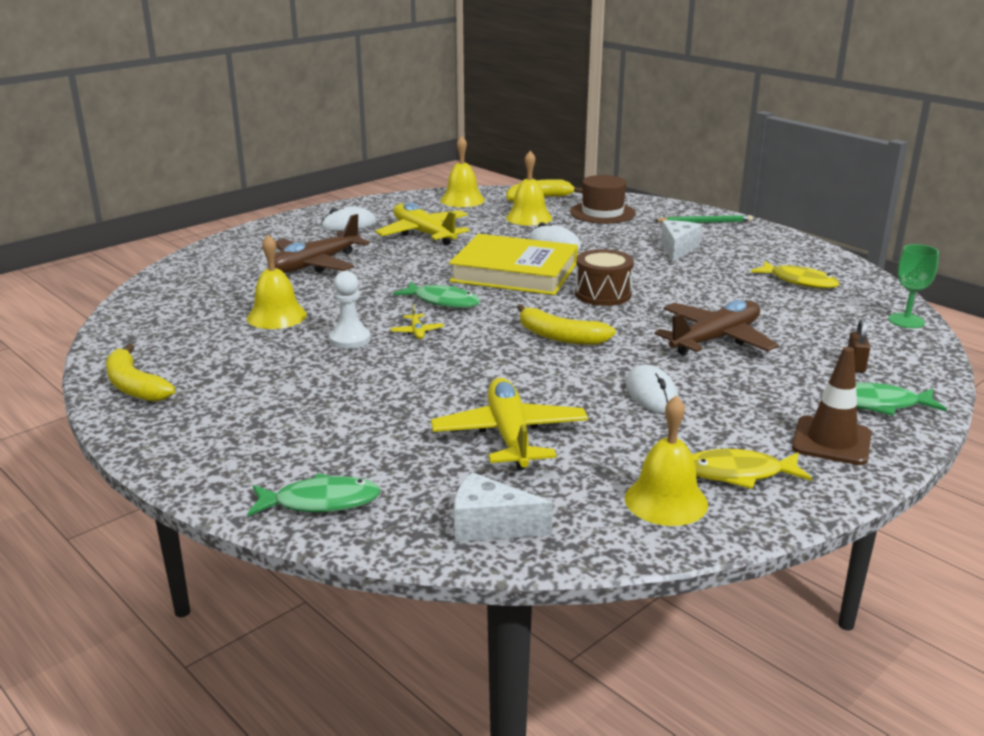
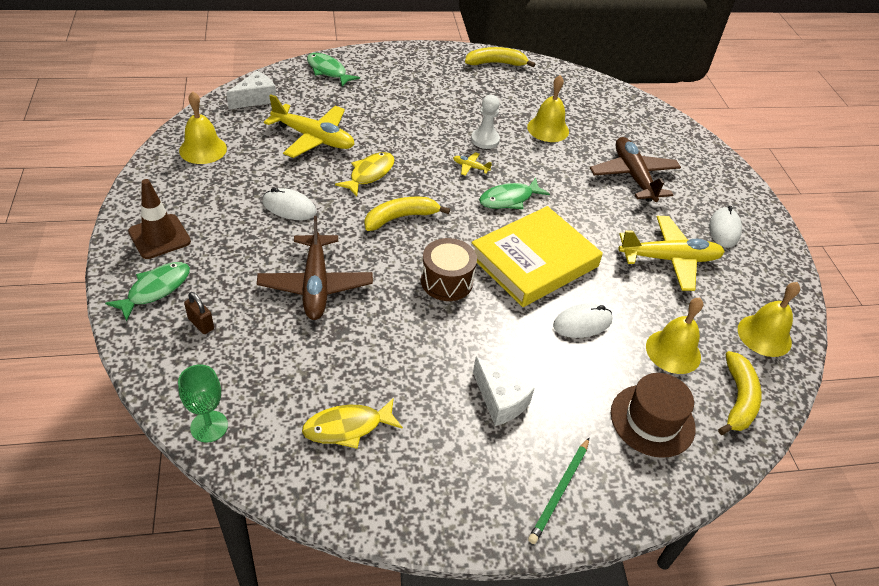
camera: 120 degrees right, 20 degrees up
(321, 502) = (328, 71): green fish -> green fish turned 105 degrees clockwise
(738, 474) = (187, 183): yellow fish -> yellow fish (369, 174)

